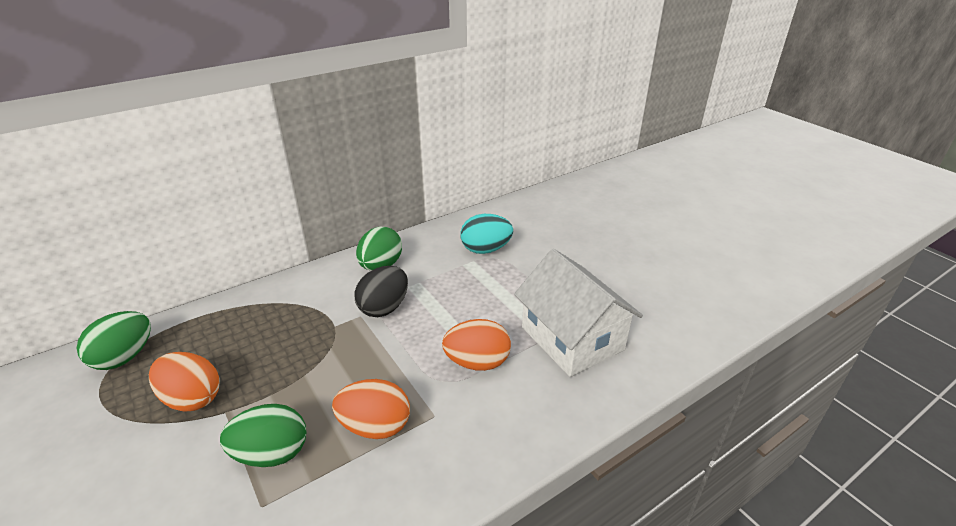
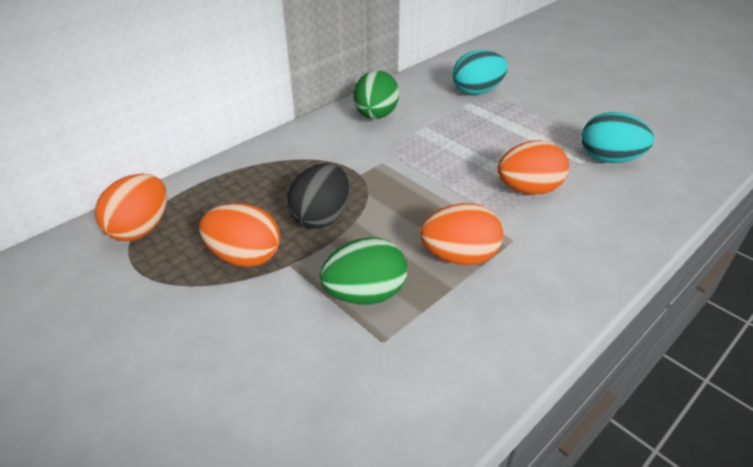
camera: 10 degrees left, 5 degrees up
(124, 357) = (141, 228): green egg -> orange egg
(384, 308) = (403, 153): black egg -> black egg (321, 217)
(572, 338) = (609, 159): white house -> turquoise egg

